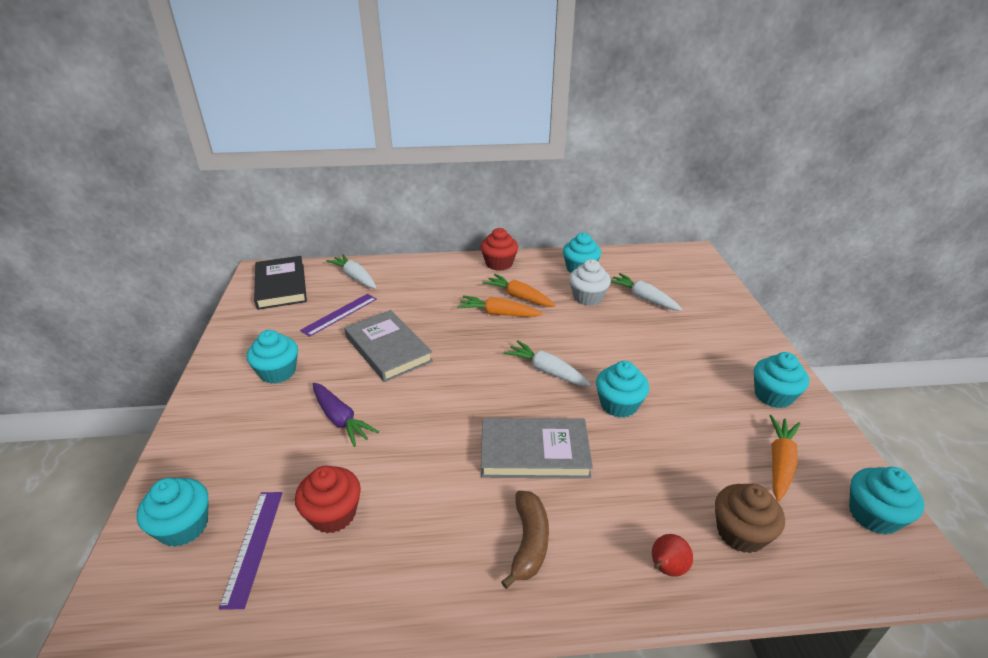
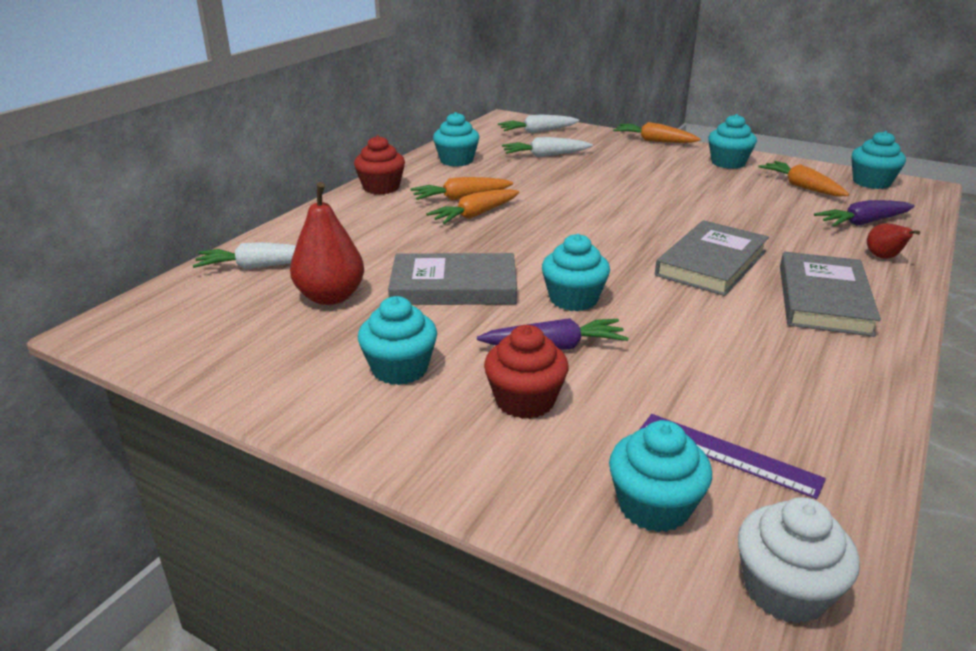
camera: 55 degrees left, 5 degrees down
(281, 286) = (179, 321): black book -> none
(333, 514) = (714, 389): red cupcake -> red cupcake (525, 400)
(339, 314) = (330, 297): purple ruler -> red pear
(529, 542) = (823, 299): brown banana -> grey book
(547, 371) = (600, 223): white carrot -> white carrot (537, 132)
(587, 297) = (509, 173): white cupcake -> white cupcake (785, 590)
(618, 405) = (682, 212): turquoise cupcake -> turquoise cupcake (573, 299)
(740, 533) = (863, 223): brown cupcake -> purple carrot
(761, 336) = (654, 141): none -> orange carrot

